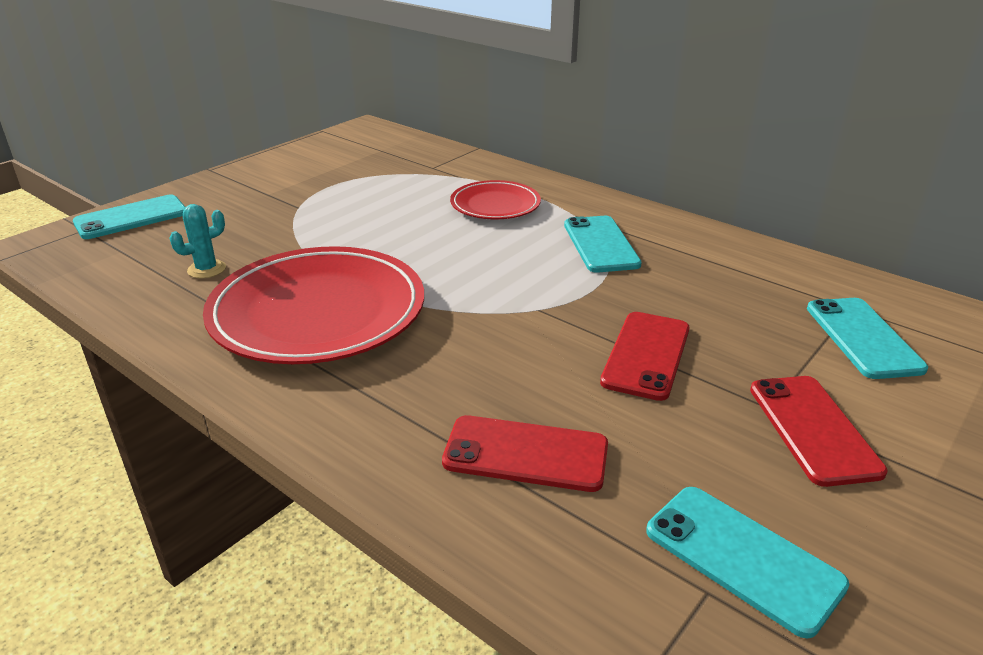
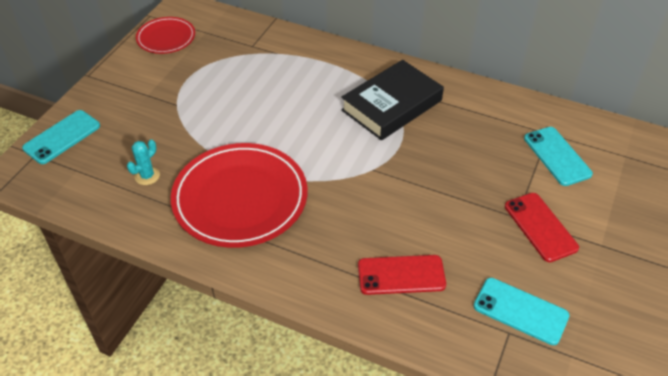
camera: 15 degrees left, 15 degrees up
(495, 205) = (311, 79): red plate -> red plate (166, 38)
(600, 244) = (392, 105): turquoise phone -> black book
(646, 355) = (444, 193): red phone -> none

